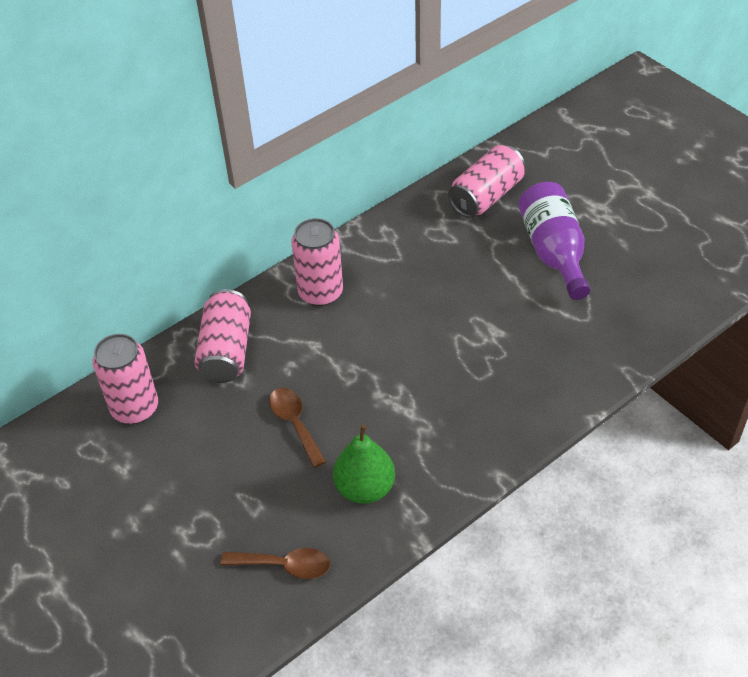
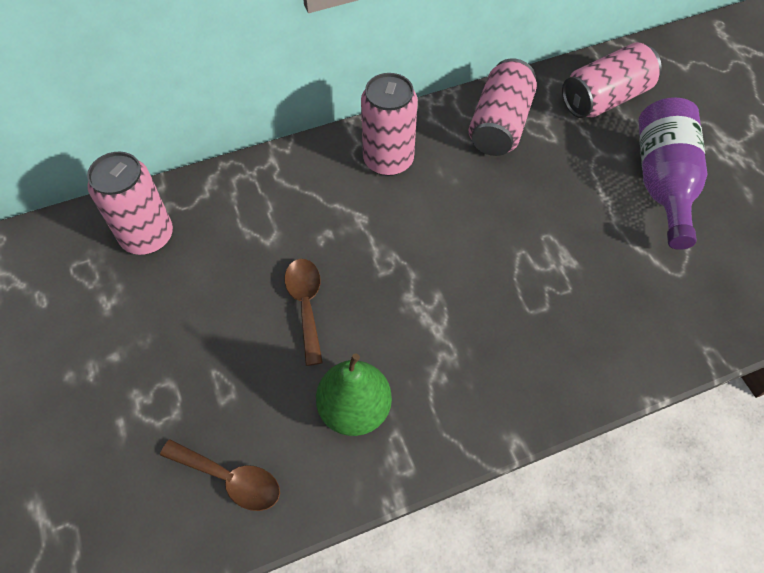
camera: 15 degrees right, 10 degrees up
(226, 351) = (265, 198): pink can -> pink can (499, 124)

